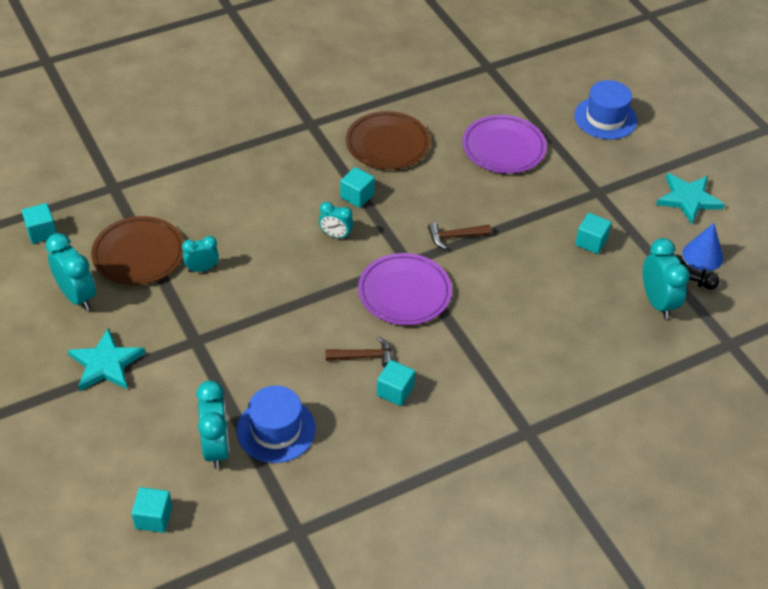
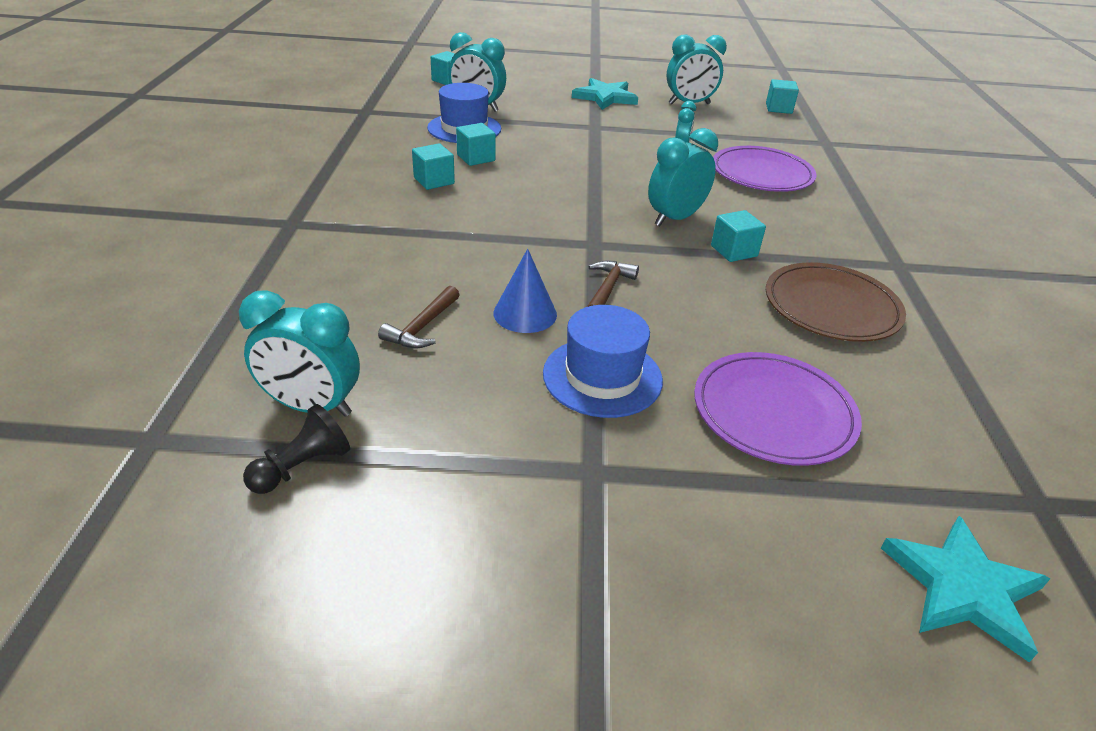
camera: 120 degrees right, 10 degrees down
(138, 254) = (722, 132): brown plate -> none
(335, 235) = (675, 219): turquoise clock -> turquoise clock, size x1.66
(364, 356) = (492, 181): brown hammer -> brown hammer (422, 327)
(404, 292) = (551, 227): purple plate -> purple plate (761, 174)
(591, 242) = (491, 402): turquoise cube -> turquoise cube (476, 158)
(605, 118) = (809, 614): blue hat -> blue hat (602, 377)
(688, 199) = (472, 604): turquoise star -> turquoise star (963, 588)
(702, 255) = (327, 525): blue cone -> blue cone (525, 313)

